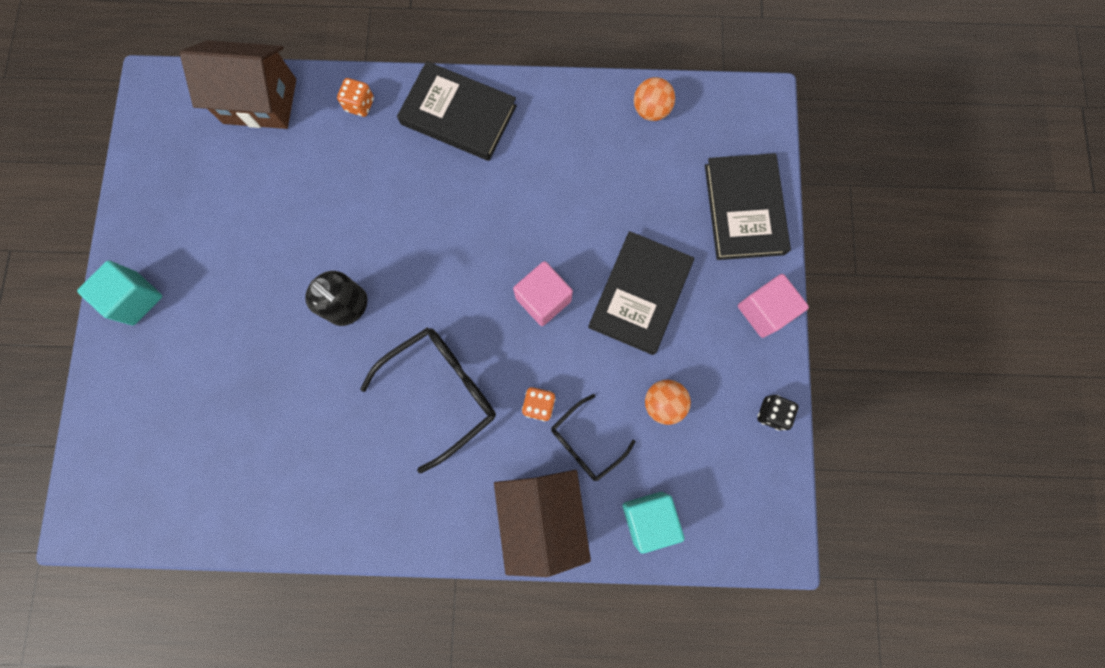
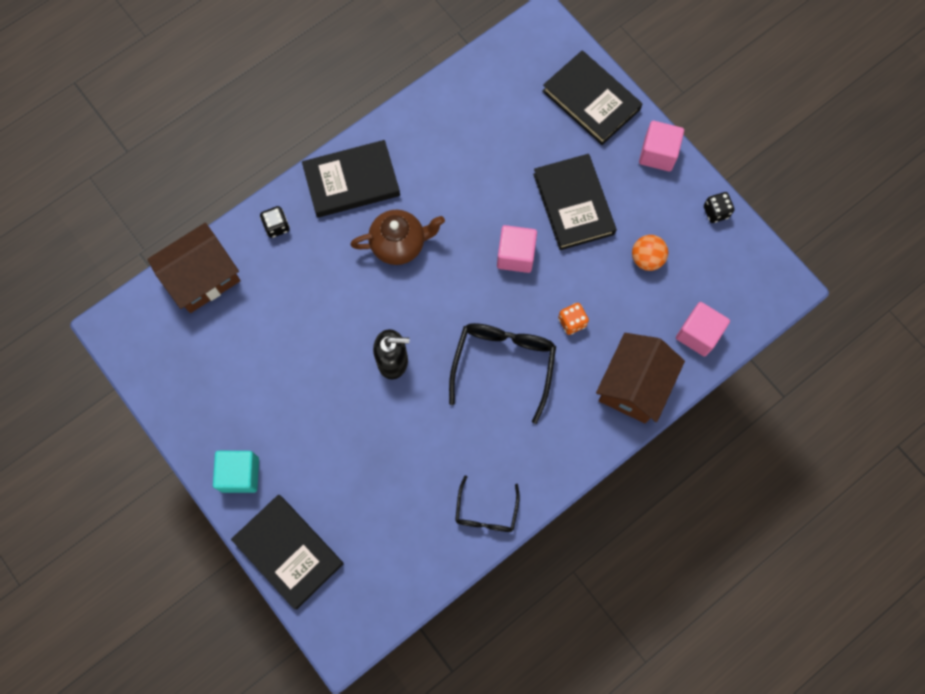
camera: 40 degrees left, 5 degrees down
(112, 401) = (289, 551): none -> black book
(360, 105) = (277, 226): orange dice -> black dice
(449, 205) = (399, 244): none -> brown teapot
(542, 515) = (634, 386): brown house -> brown house turned 75 degrees clockwise
(585, 442) = (621, 321): black glasses -> black glasses (486, 512)
(648, 518) = (698, 334): turquoise cube -> pink cube
(651, 110) = (476, 82): orange ball -> none

